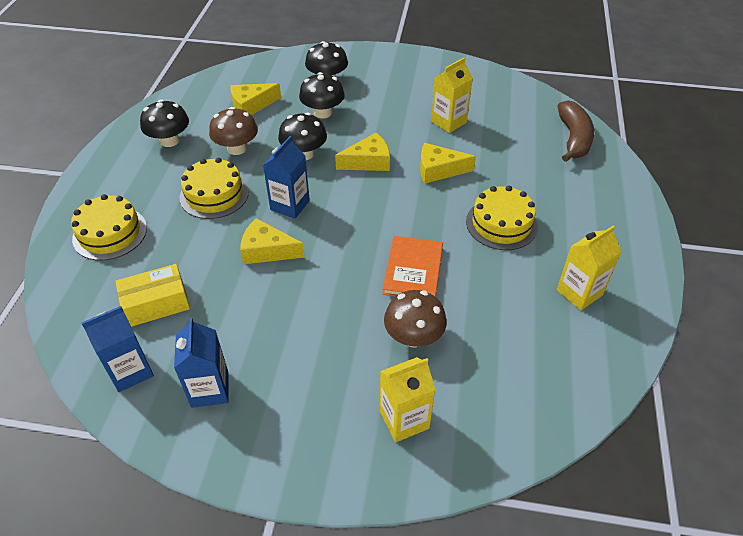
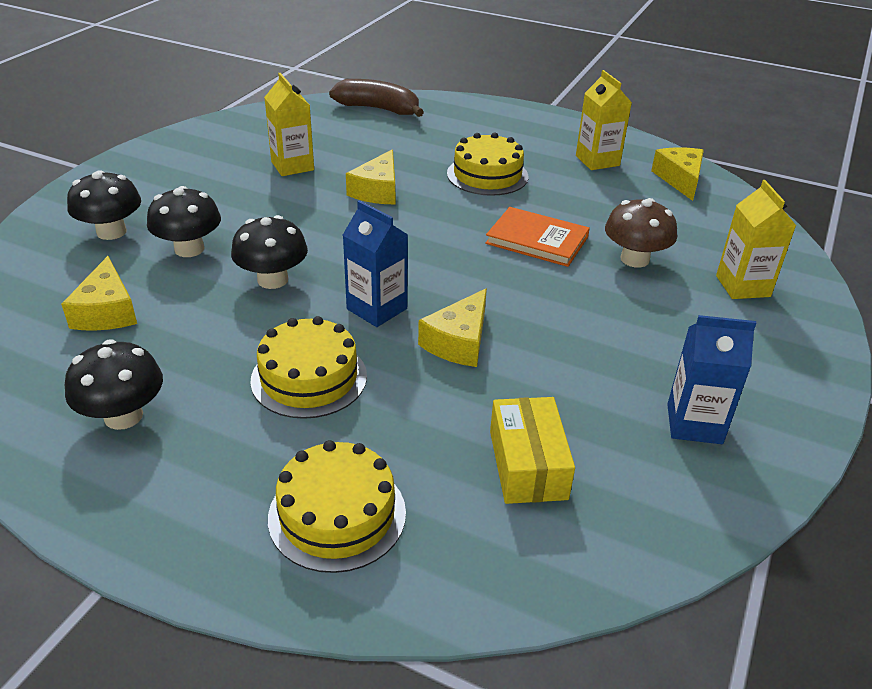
camera: 75 degrees left, 10 degrees down
(130, 371) = (655, 503): blue carton -> none
(237, 148) = (210, 341): brown mushroom -> none
(368, 162) = (328, 233): yellow cheese -> yellow cheese (680, 179)

